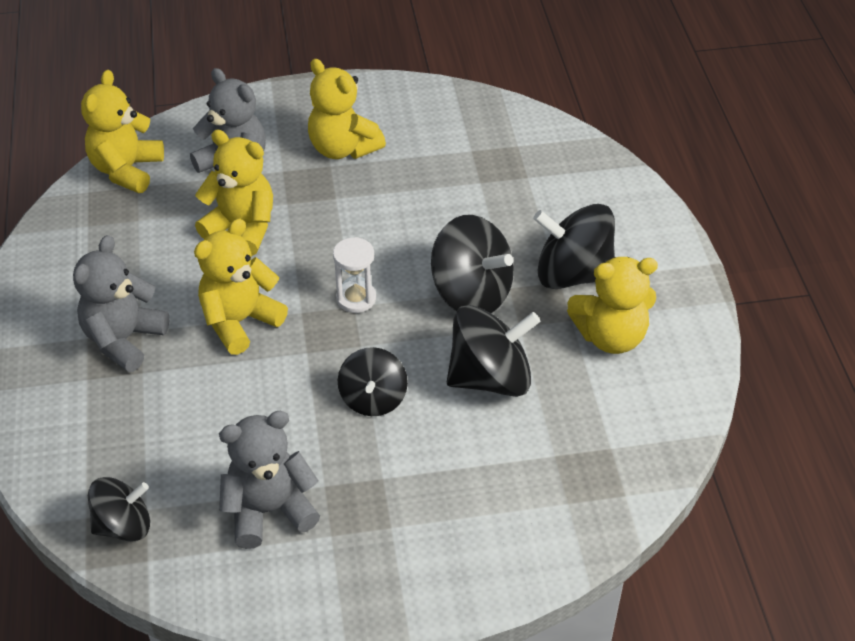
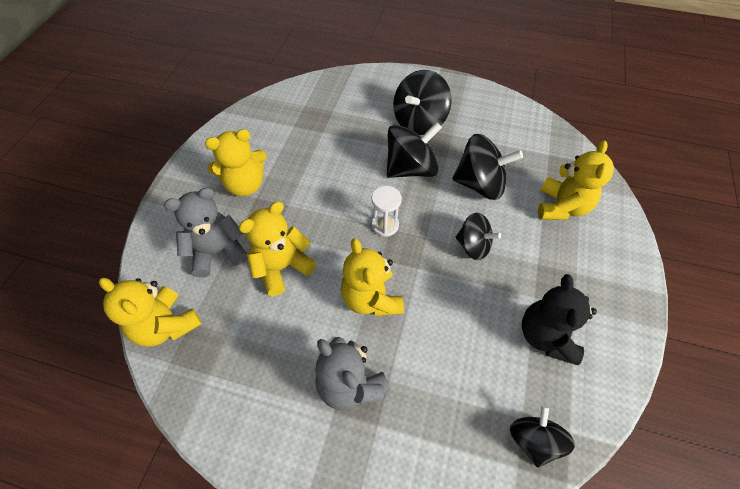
camera: 65 degrees left, 10 degrees up
(269, 510) = (546, 336): grey teddy bear -> black teddy bear
(490, 378) = (480, 184): black spinning top -> black spinning top turned 90 degrees clockwise
(610, 336) = (472, 124): yellow teddy bear -> yellow teddy bear (561, 207)

